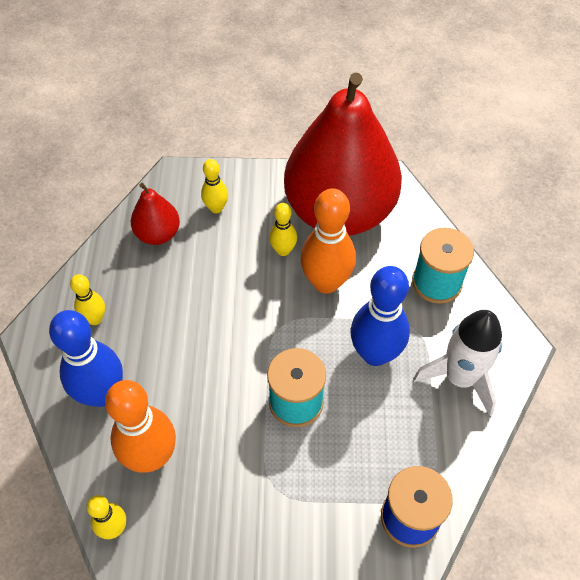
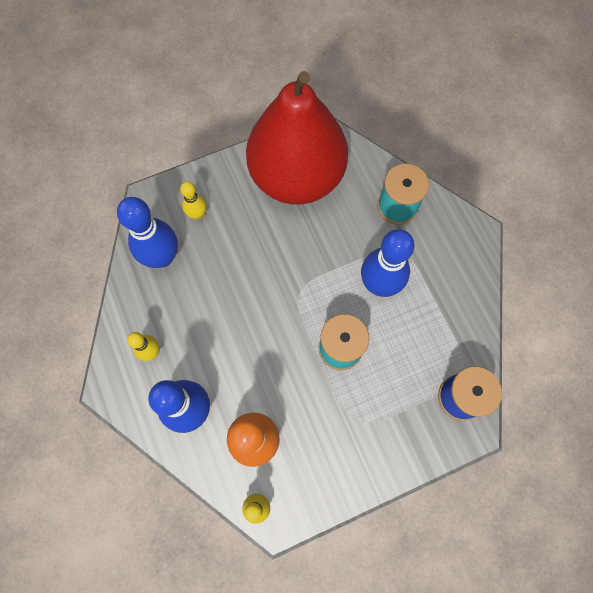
camera: 25 degrees left, 15 degrees up
(158, 234) = (162, 257): red pear -> blue bowling pin
(283, 250) = (269, 229): yellow bowling pin -> none
(326, 282) = (316, 242): orange bowling pin -> none
(460, 378) = (447, 276): white rocket -> none

